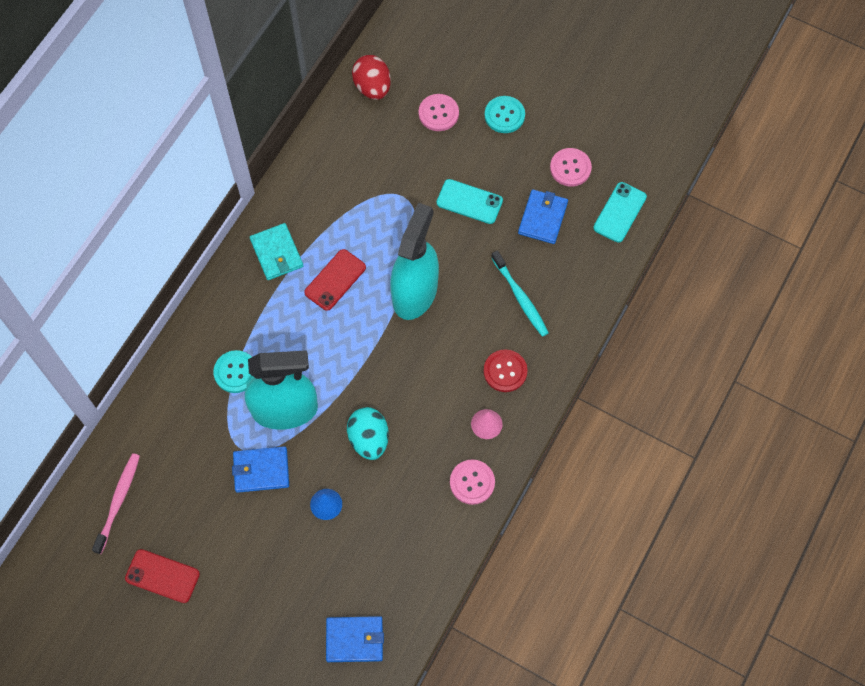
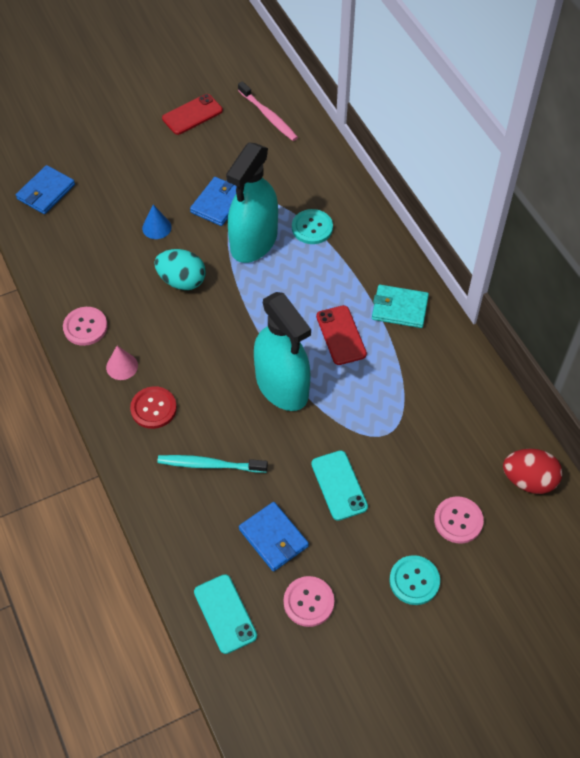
camera: 125 degrees right, 10 degrees down
(469, 202) = (339, 485): turquoise phone -> turquoise phone turned 75 degrees counterclockwise

